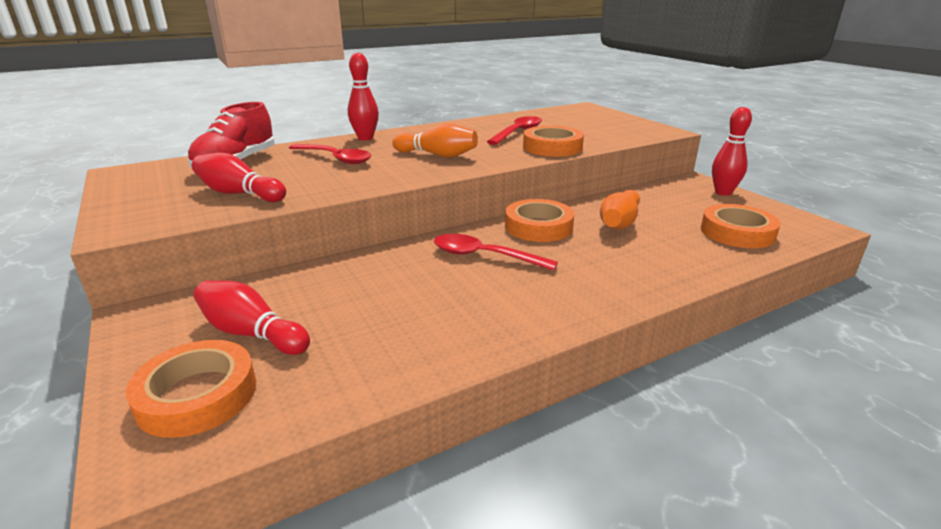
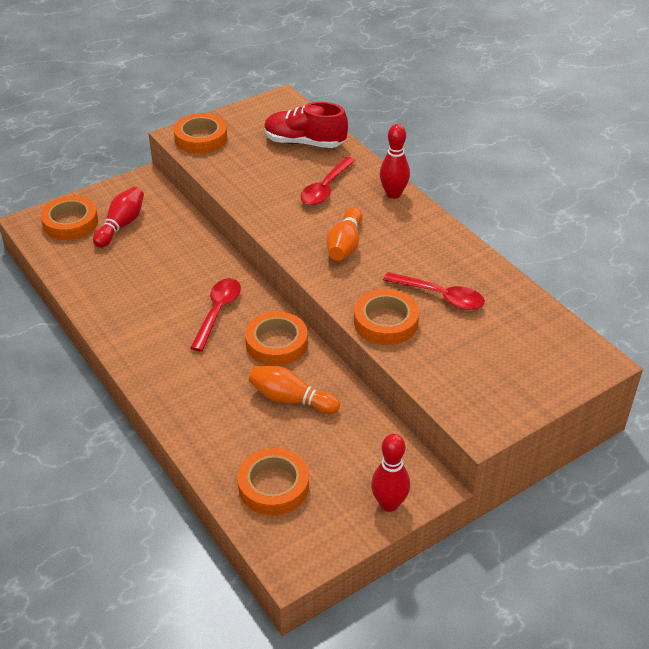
camera: 85 degrees right, 15 degrees up
(150, 215) = (201, 138): none -> orange tape
(239, 194) = (239, 162): red bowling pin -> none

